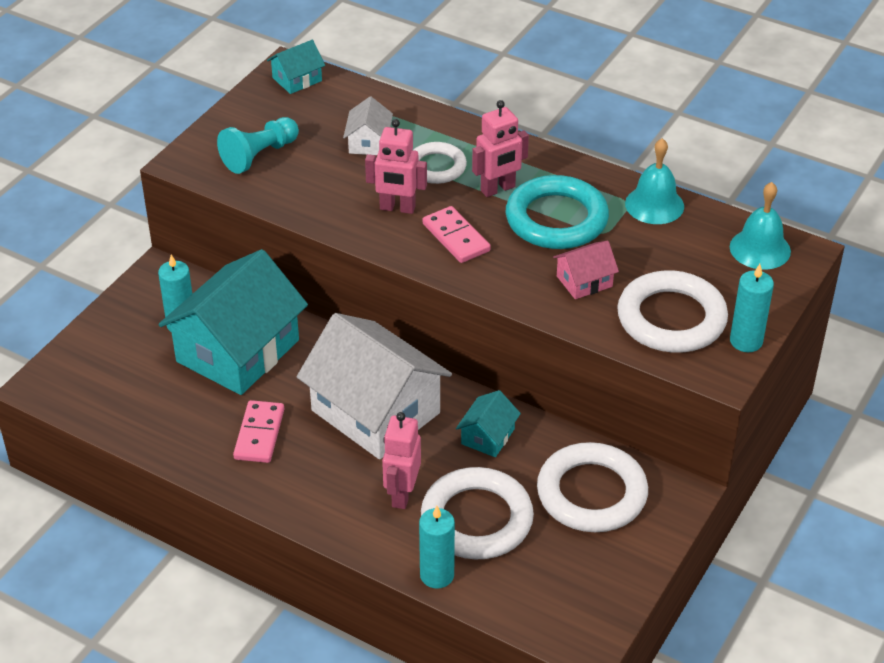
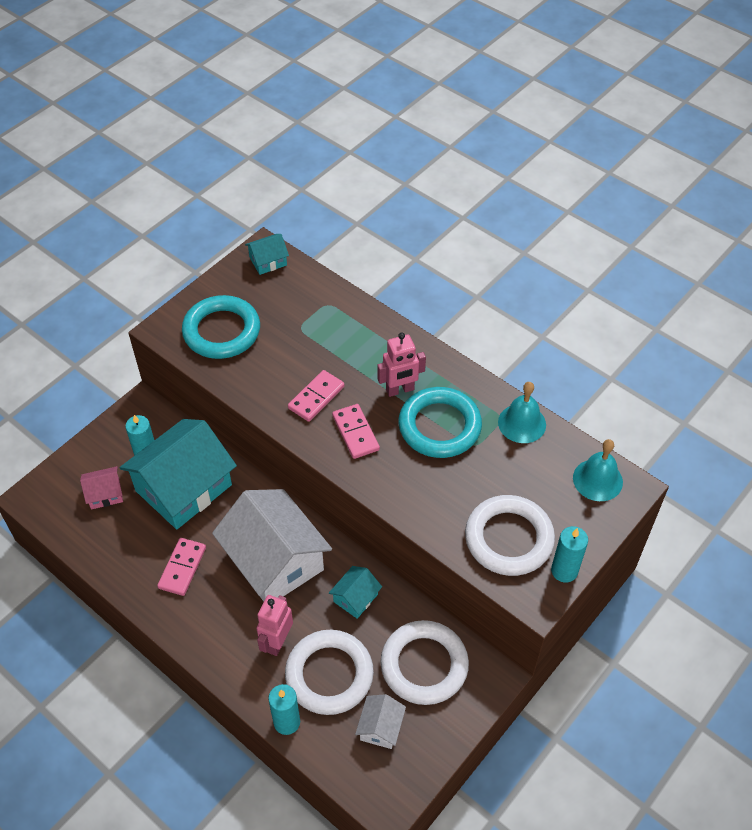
camera: 10 degrees right, 10 degrees up
(259, 155) = (221, 331): turquoise pawn -> turquoise ring
(368, 142) = (309, 330): white house -> white house (380, 727)
(397, 208) = (316, 397): pink robot -> pink domino
(436, 167) = (356, 361): white ring -> none
(584, 281) = (447, 491): pink house -> pink house (105, 494)

